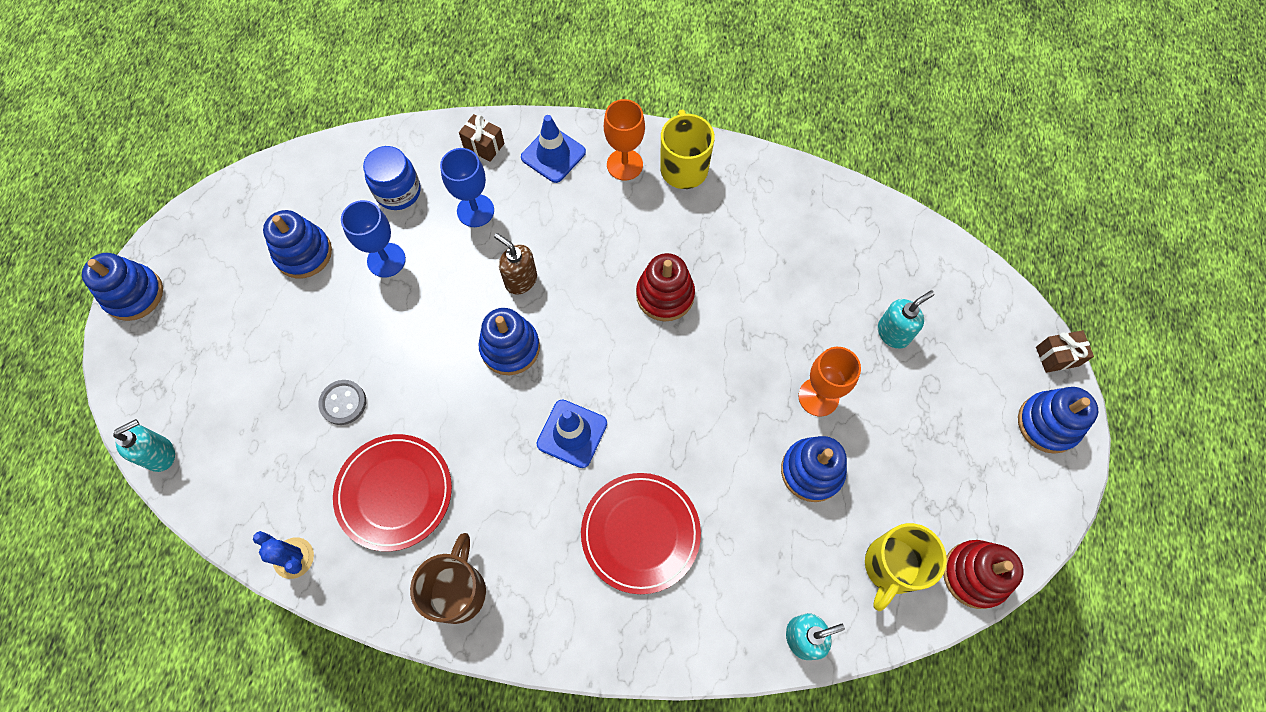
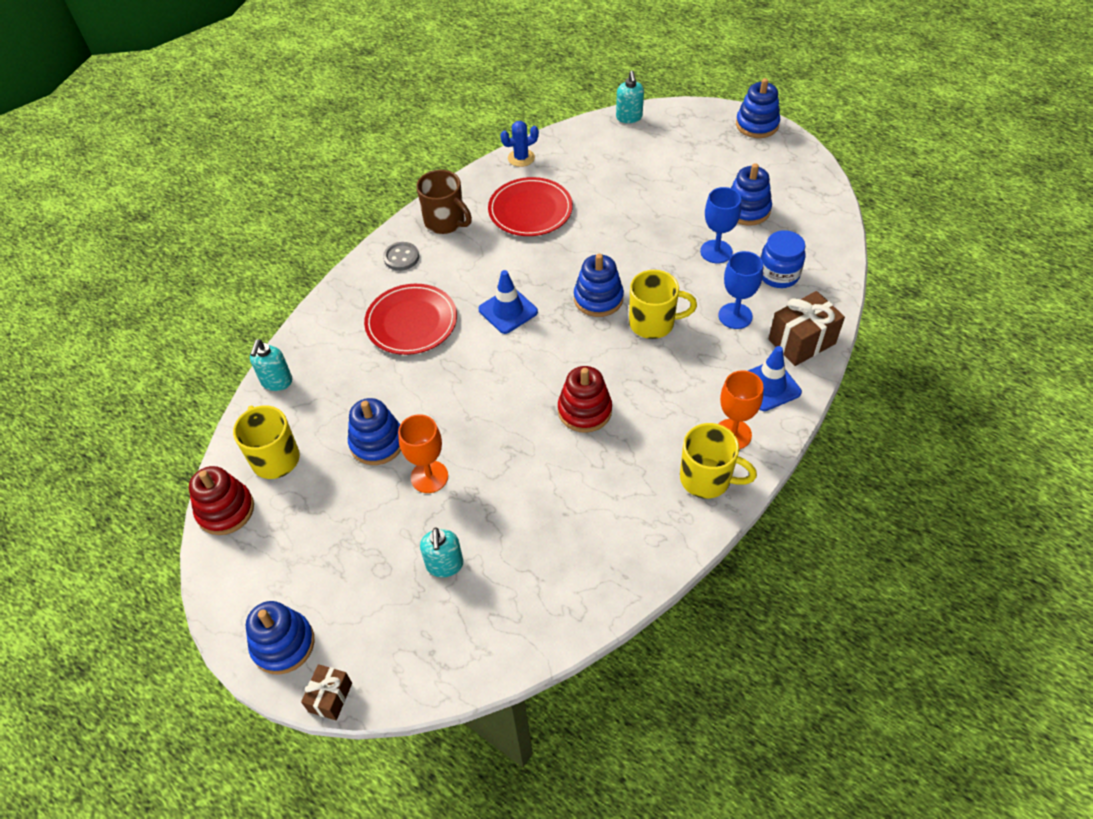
camera: 120 degrees right, 15 degrees down
(343, 403) = (611, 202): grey button -> grey button (401, 257)
(484, 145) = (801, 341): brown gift -> brown gift, size x1.69
(520, 280) = (653, 323): brown soap dispenser -> yellow mug

